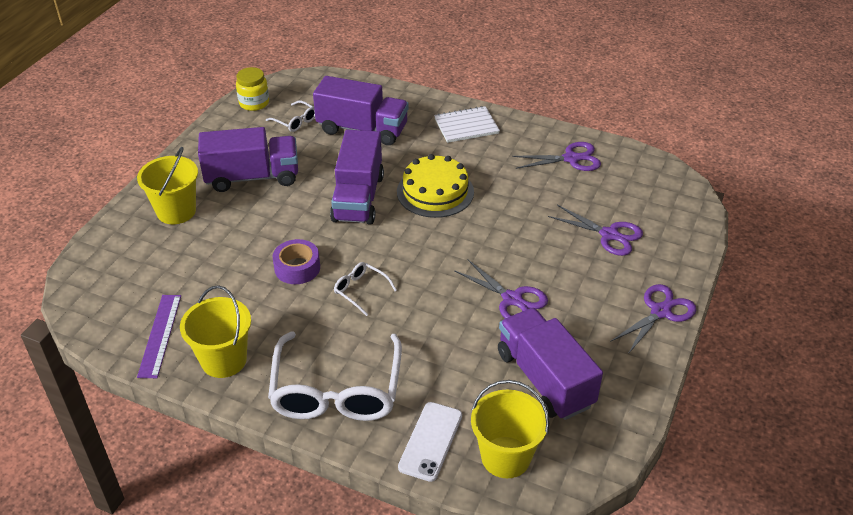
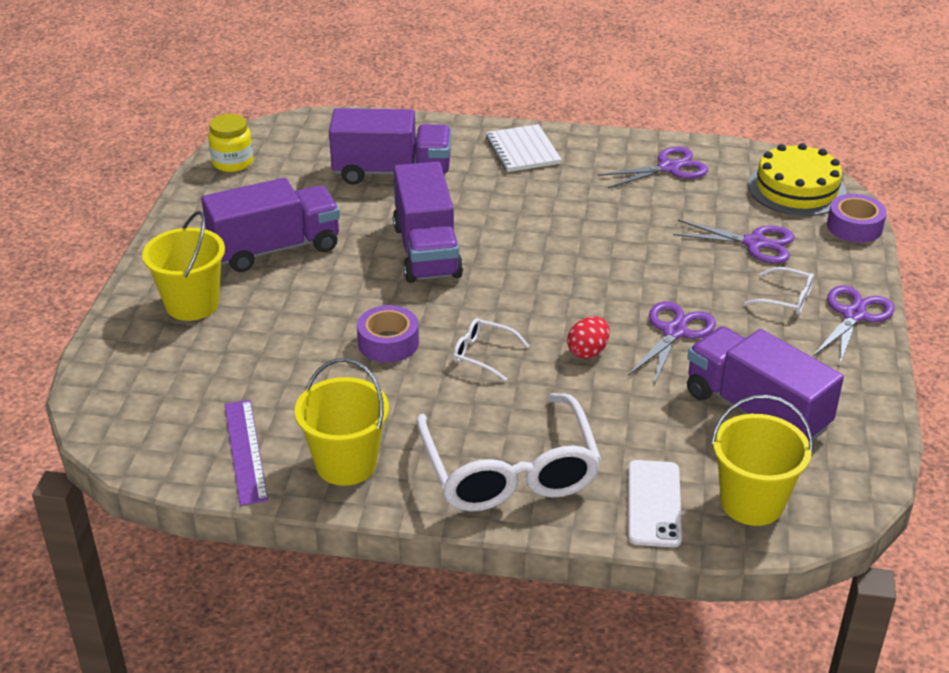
camera: 15 degrees left, 5 degrees down
(295, 121) = (299, 176): white glasses -> white glasses (785, 299)
(435, 192) = (521, 229): yellow cake -> yellow cake (796, 189)
(439, 303) = (588, 352): none -> red egg
(466, 126) = (523, 150): white notebook -> white notebook turned 75 degrees counterclockwise
(512, 299) = (674, 332): purple scissors -> purple scissors turned 90 degrees counterclockwise
(696, 234) = (854, 227): none -> purple tape

